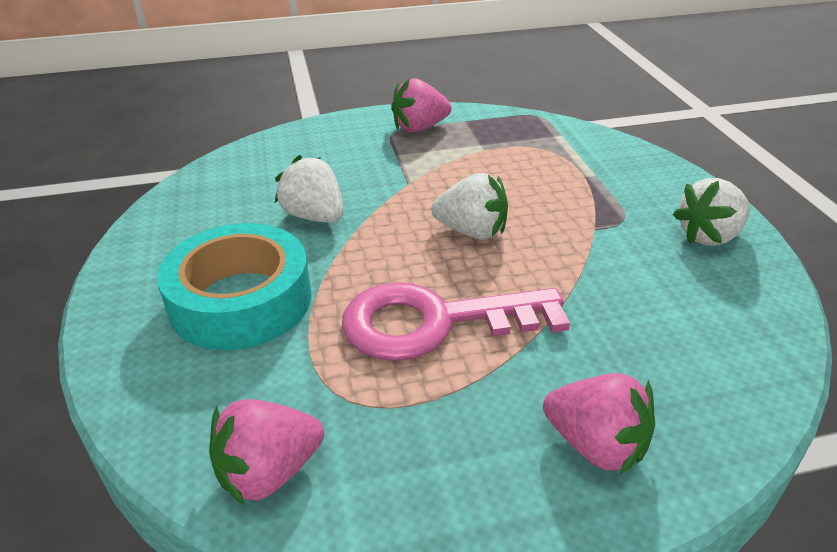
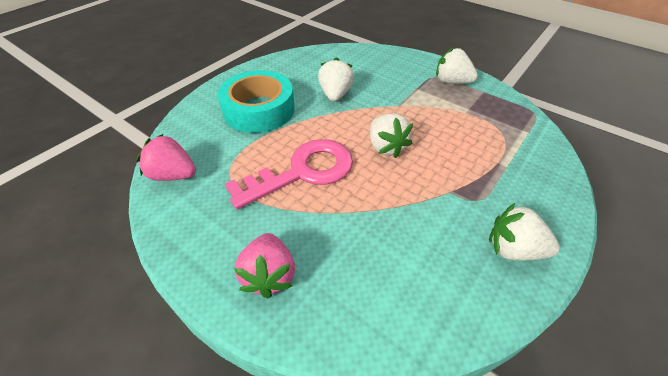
camera: 50 degrees right, 10 degrees up
(419, 128) = (451, 82): pink strawberry -> white strawberry
(435, 322) = (302, 172): pink key -> pink key turned 105 degrees clockwise

